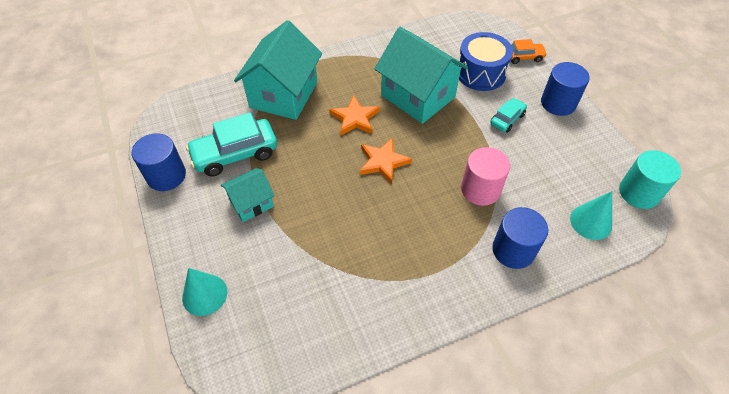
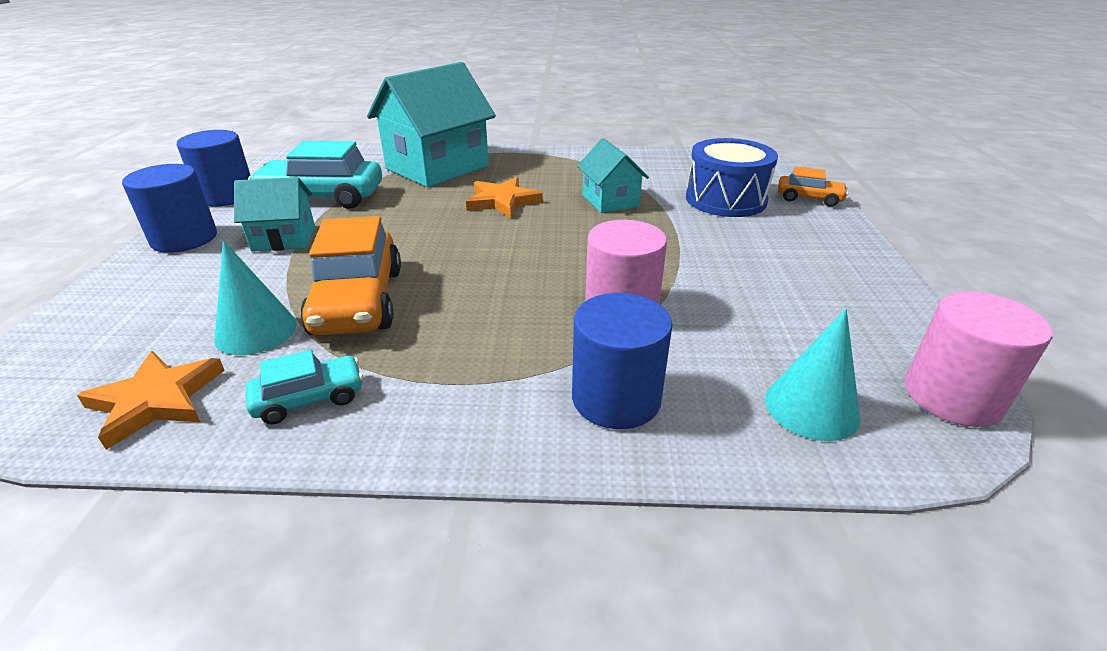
camera: 25 degrees right, 20 degrees down
(204, 294) = (111, 302): turquoise cone -> turquoise cone (256, 331)
(345, 237) = (358, 301): none -> orange car
(383, 162) = (497, 245): orange star -> orange star (156, 400)
(418, 96) = (610, 201): turquoise house -> turquoise house, size x0.53
(507, 119) = (733, 248): turquoise car -> turquoise car (309, 399)
(558, 103) = (839, 251): blue cylinder -> blue cylinder (184, 238)
(639, 193) = (952, 396): turquoise cylinder -> pink cylinder

